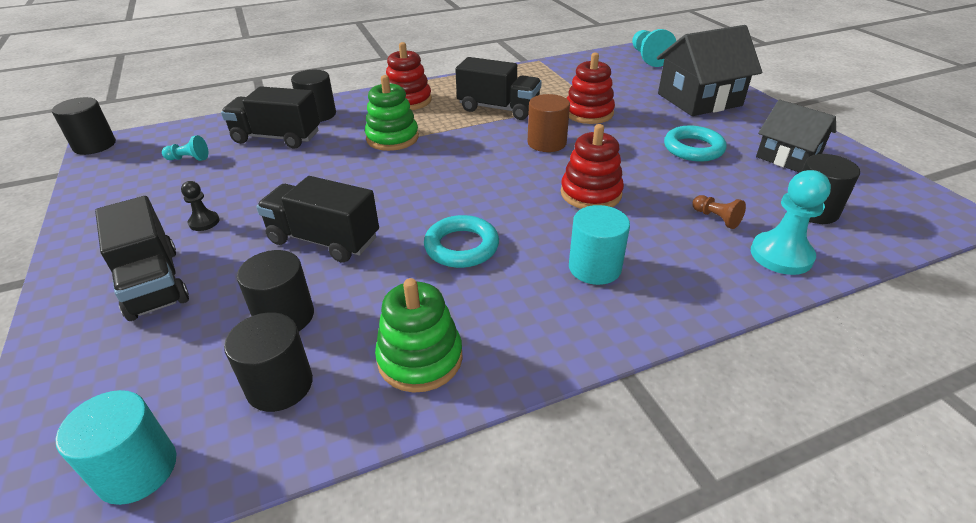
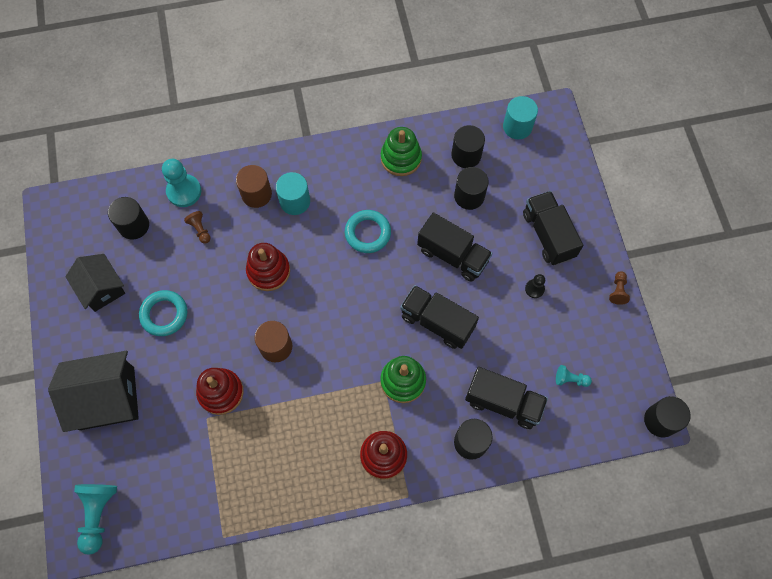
camera: 170 degrees left, 30 degrees up
(73, 235) = (618, 291): none -> brown pawn
(498, 108) = (300, 419): black truck -> black truck (437, 322)
(663, 268) = (256, 194): none -> brown cylinder

